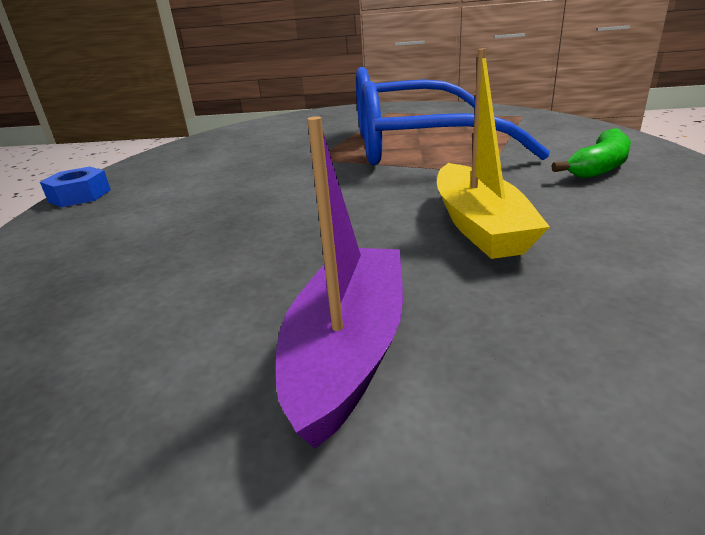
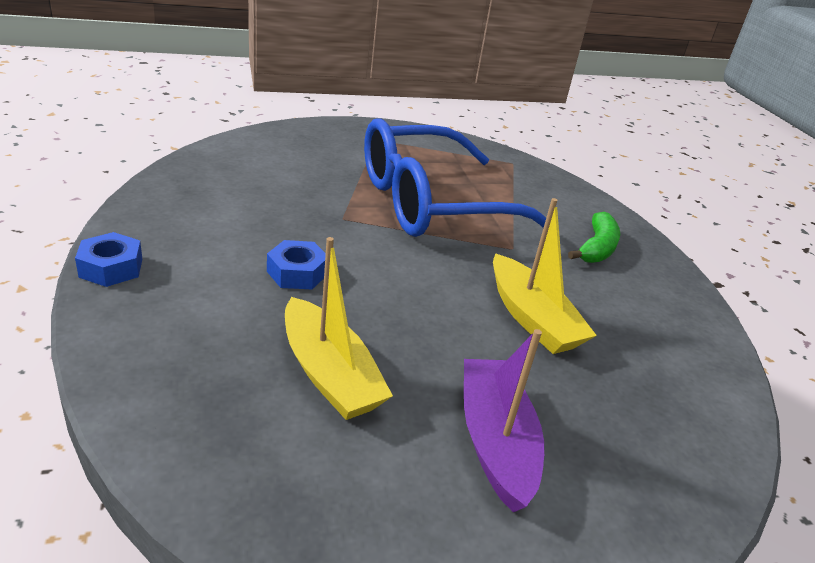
camera: 25 degrees left, 5 degrees up
(194, 271) = (329, 374): none -> yellow boat
(236, 195) = (297, 273): none -> blue nut

